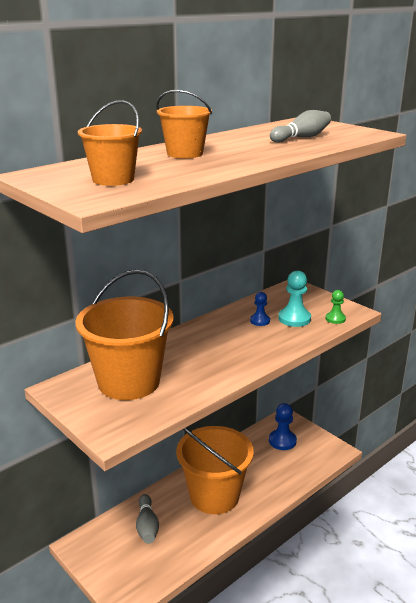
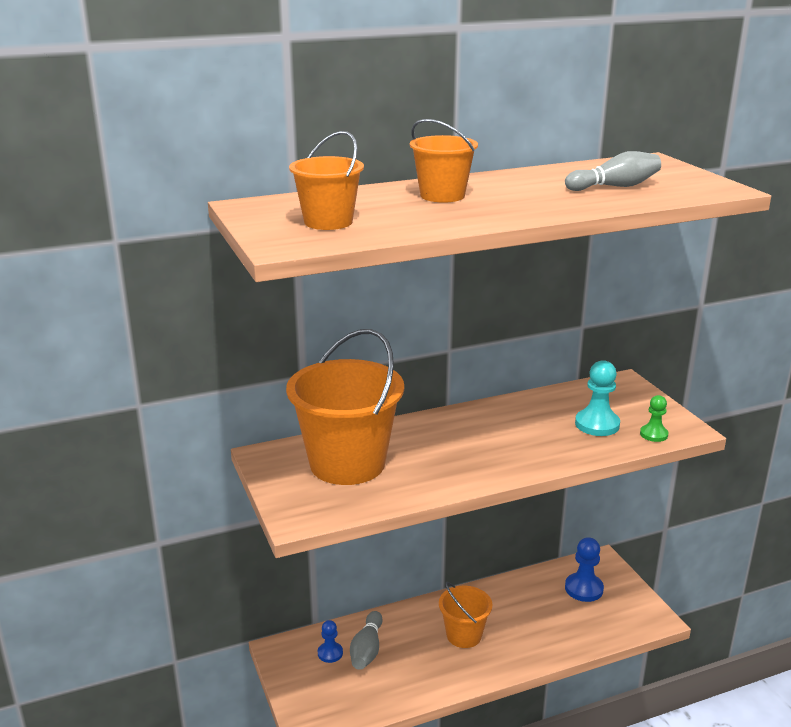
camera: 20 degrees right, 0 degrees up
(214, 496) = (464, 635): orange bucket -> orange bucket, size x0.54
(260, 321) = (549, 419): blue pawn -> blue pawn (330, 653)

